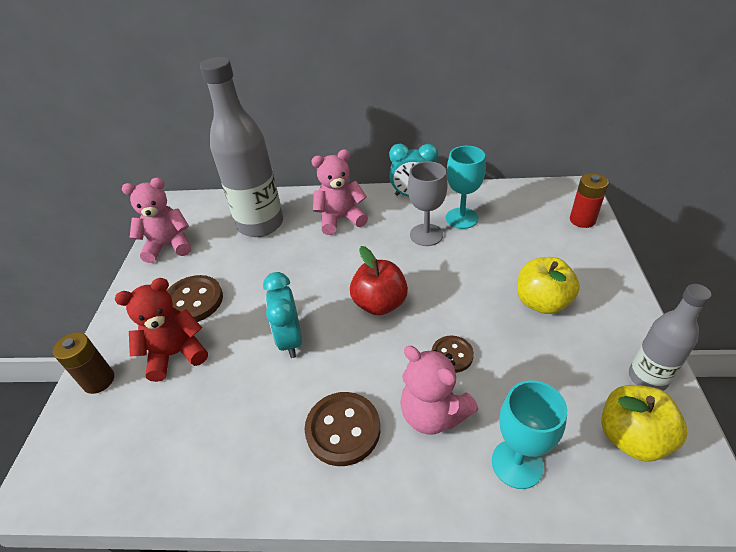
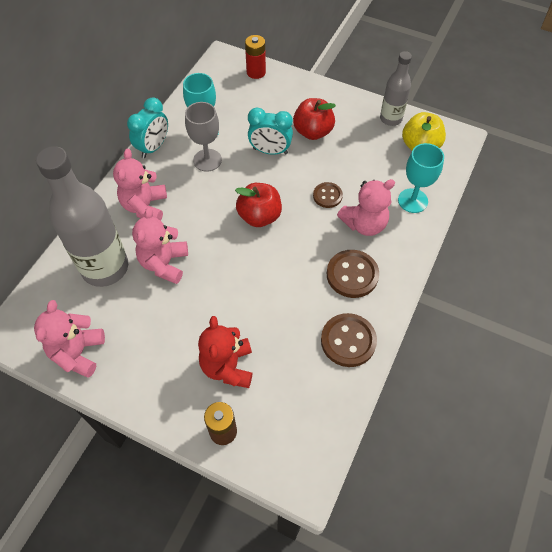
camera: 70 degrees left, 15 degrees up
(193, 301) = (173, 343): brown button -> brown button (348, 341)
(282, 258) = (164, 263): none -> pink teddy bear
(290, 339) = (260, 283): turquoise clock -> turquoise clock (270, 151)
(542, 302) = (313, 132): yellow apple -> red apple

